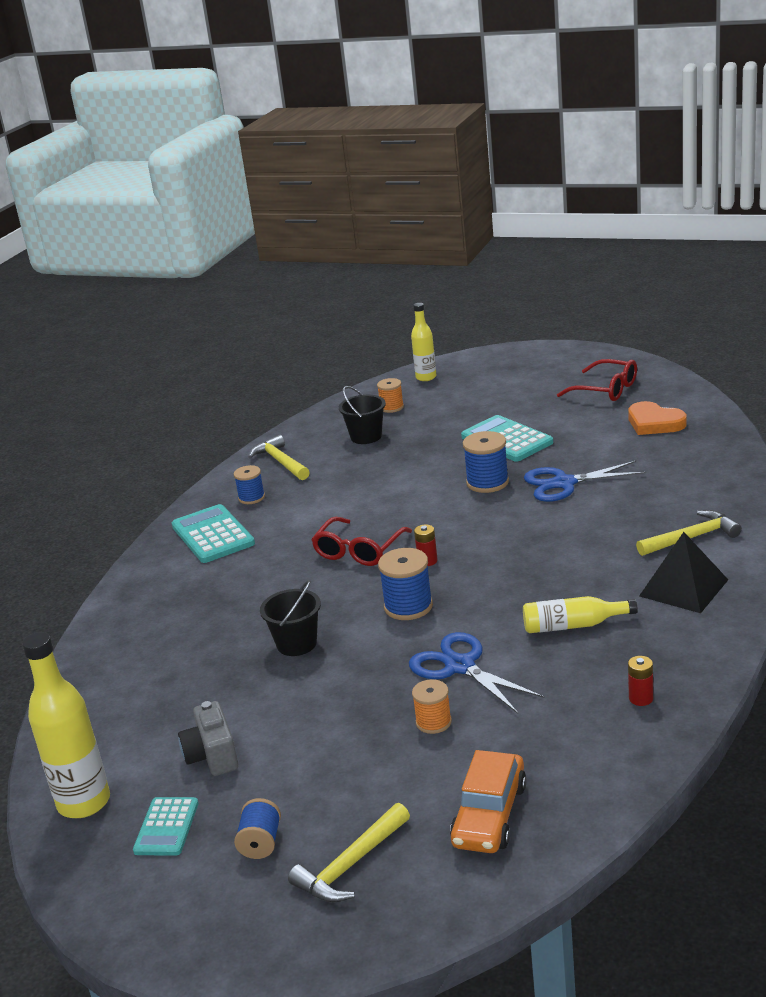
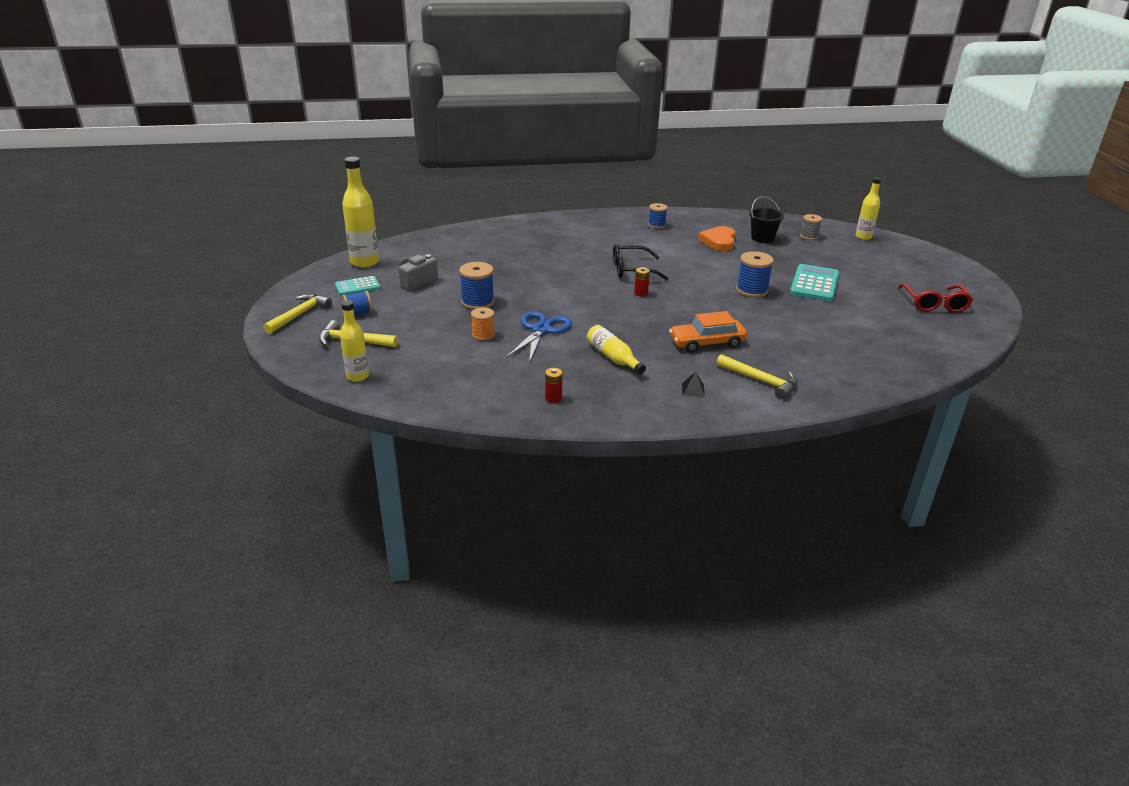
camera: 55 degrees right, 5 degrees up
(212, 535) = (608, 226): turquoise calculator -> none
(280, 462) = (704, 222): yellow hammer -> yellow hammer (299, 315)
(297, 644) = (525, 277): black bucket -> none
(358, 551) = (631, 270): red glasses -> black glasses
(392, 407) = (809, 236): orange spool -> grey spool
(408, 606) = (588, 299): blue spool -> blue spool (477, 302)
(465, 879) = (357, 376): none -> yellow bottle
(489, 815) = (413, 371): orange car -> orange car (706, 343)
(563, 483) = (780, 317): blue scissors -> none
(654, 423) = (908, 333): orange heart -> orange heart (719, 241)
(683, 587) = (693, 390): black pyramid -> black pyramid, size x0.43

